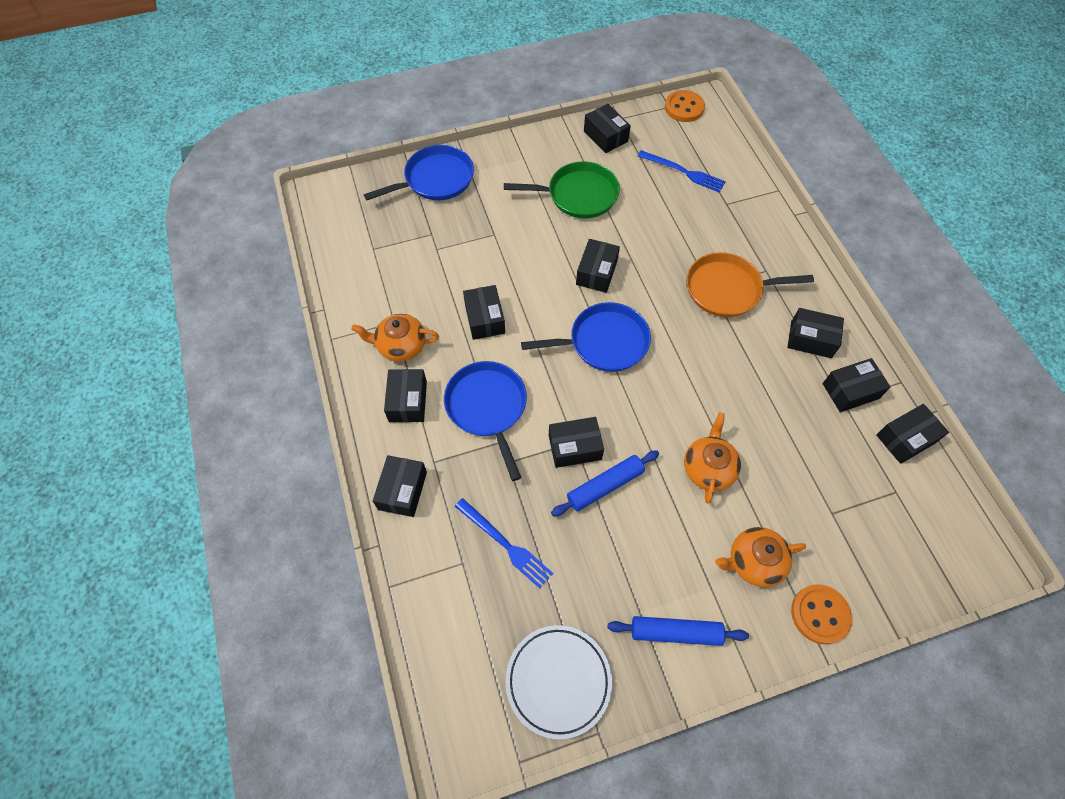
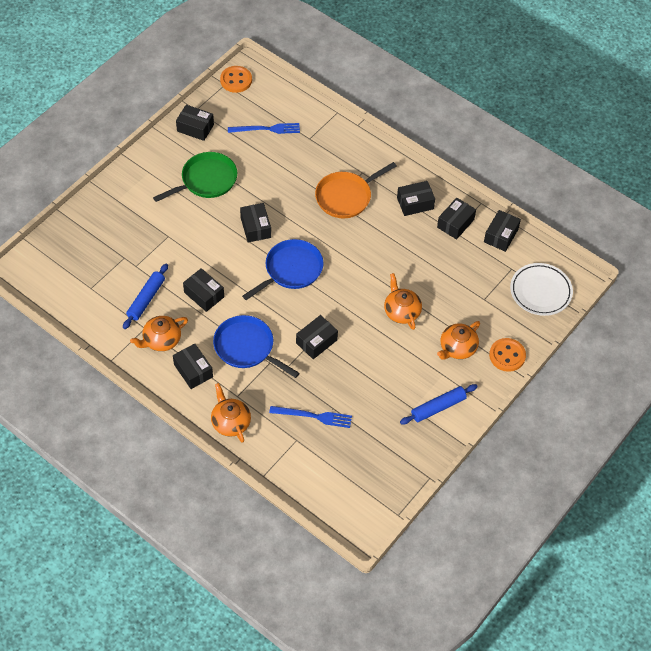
camera: 35 degrees left, 5 degrees down
(402, 490) = (230, 422): black box -> orange teapot
(435, 179) = (96, 218): blue pan -> none
(558, 681) = (392, 466): white plate -> white plate (540, 291)
(605, 486) = (349, 353): blue rolling pin -> blue rolling pin (146, 299)

